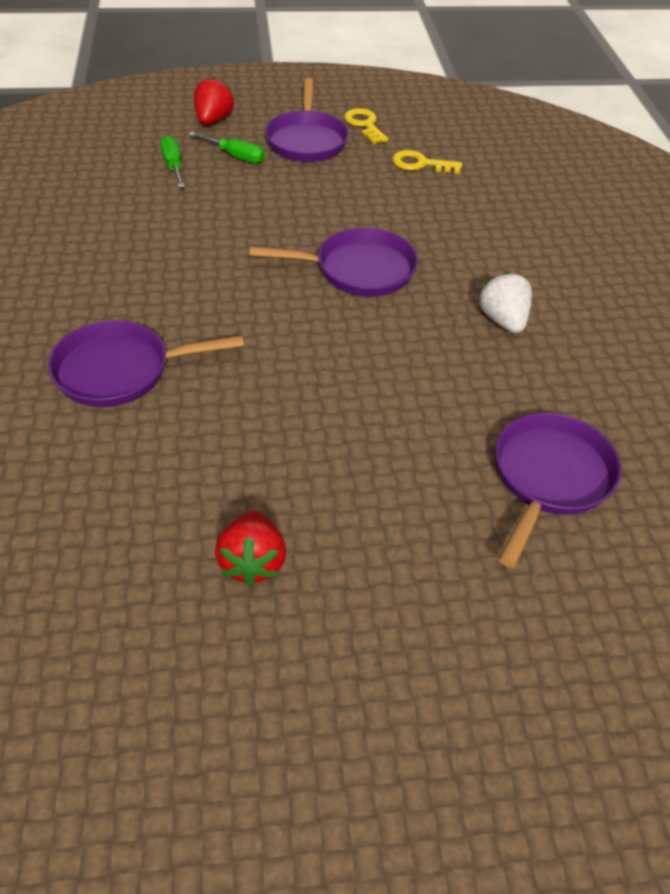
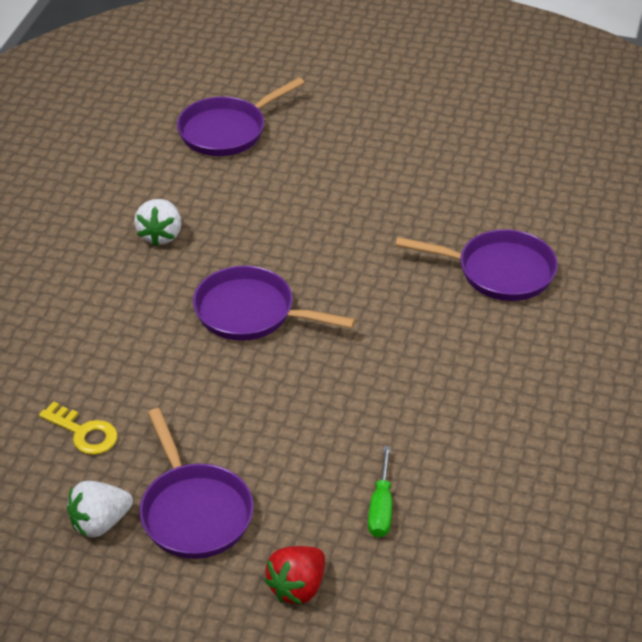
camera: 155 degrees left, 5 degrees down
(235, 156) = (298, 505): green screwdriver -> none
(252, 562) = (443, 136): red strawberry -> none
(306, 140) = (194, 512): purple pan -> purple pan turned 135 degrees clockwise
(364, 125) = (100, 523): yellow key -> white strawberry

